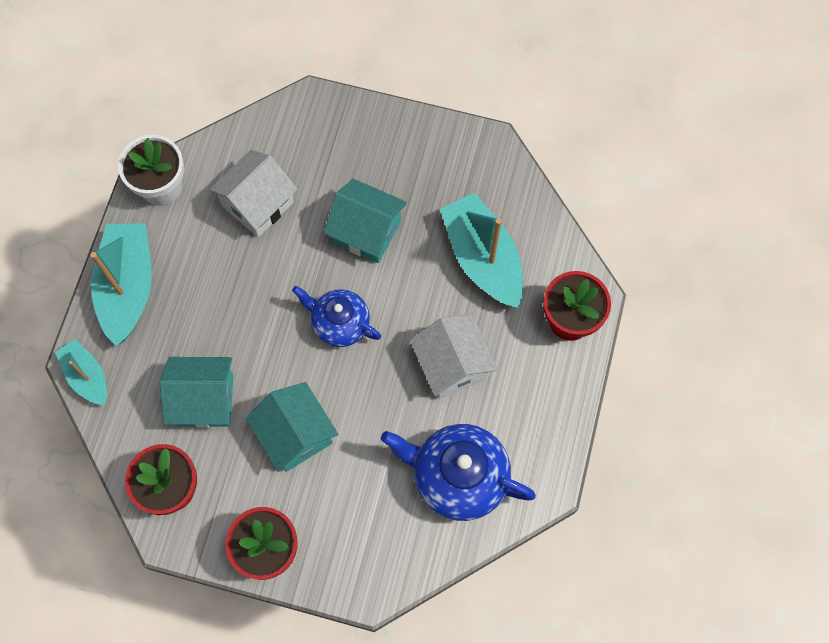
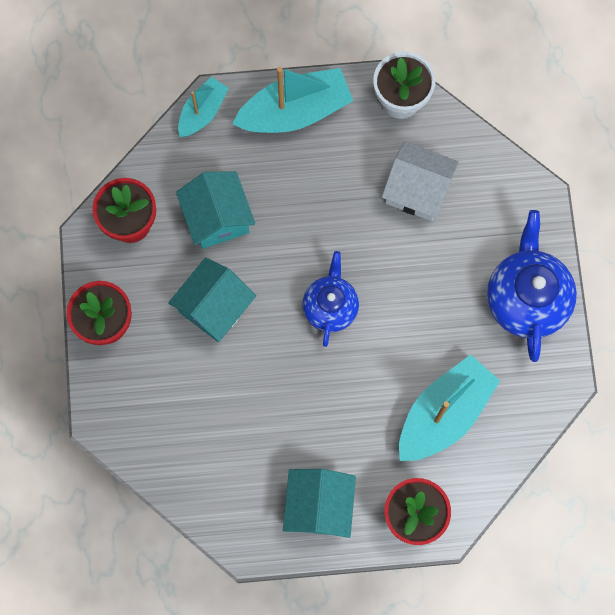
camera: 70 degrees right, 5 degrees up
(366, 231) = (429, 297): turquoise house -> turquoise house (319, 506)
(452, 365) = (328, 421): white house -> none
(458, 477) = (226, 463): blue teapot -> blue teapot (526, 298)

